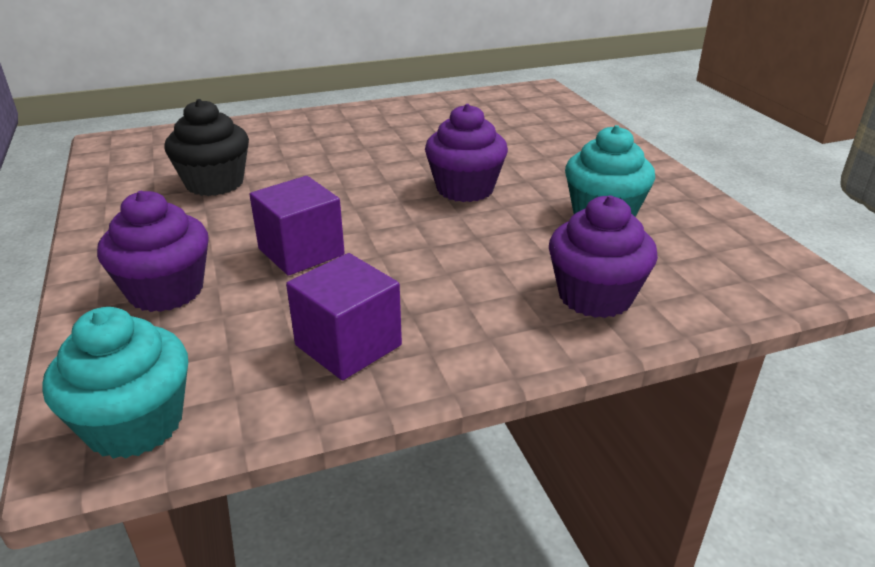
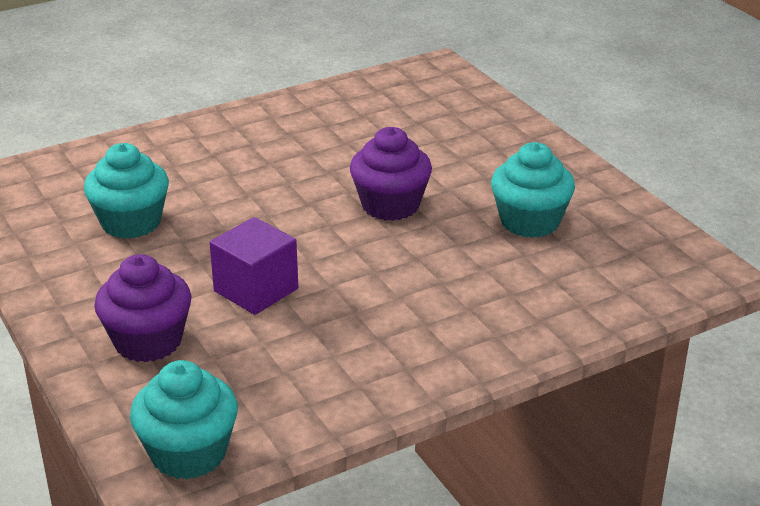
camera: 10 degrees left, 0 degrees up
(215, 183) = (131, 222): black cupcake -> turquoise cupcake
(348, 345) = (335, 372): purple cube -> none
(595, 296) = (534, 305): purple cupcake -> none

